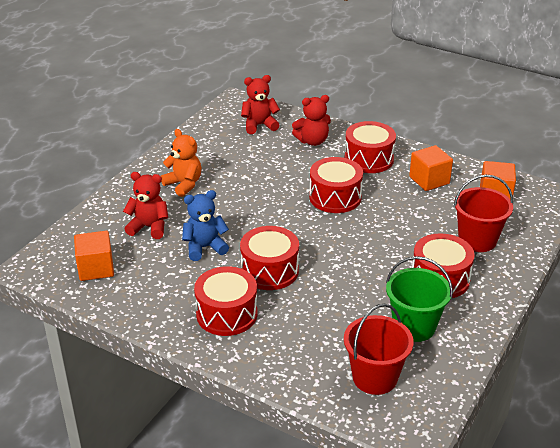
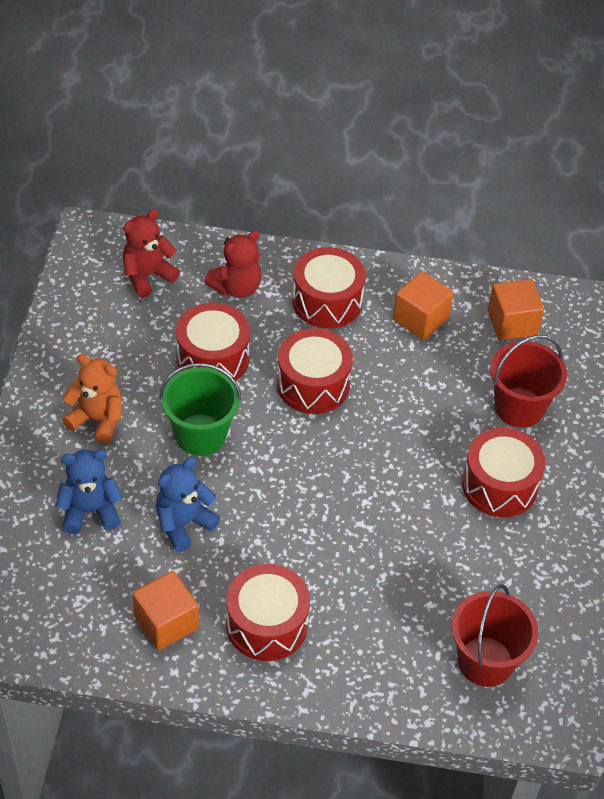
camera: 25 degrees left, 15 degrees up
(96, 268) = (56, 605): orange cube -> orange cube (166, 622)
(149, 227) = (90, 511): red teddy bear -> blue teddy bear
(269, 271) = (287, 537): red drum -> red drum (213, 358)
(414, 326) = (499, 570): green bucket -> green bucket (200, 435)

